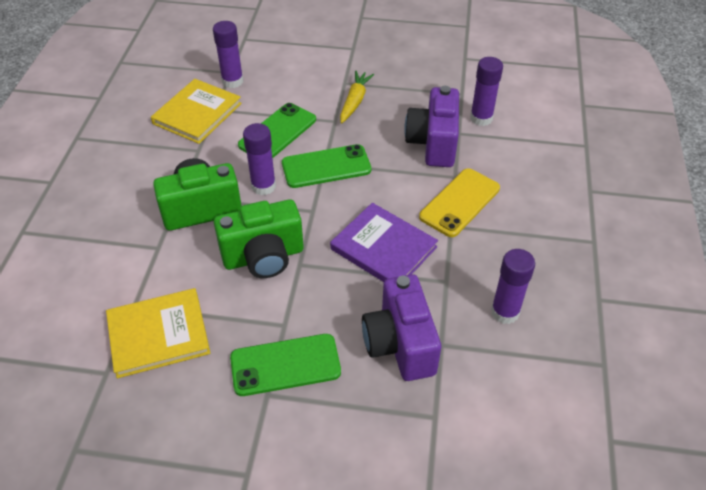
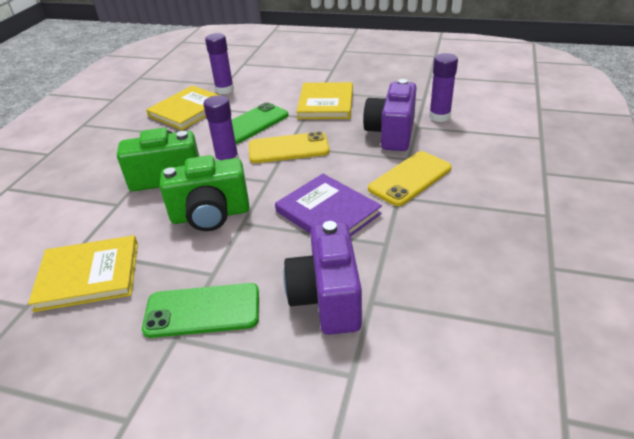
camera: 10 degrees right, 10 degrees down
(326, 167) = (288, 148): green phone -> yellow phone
(355, 101) = (325, 104): yellow carrot -> yellow book
(505, 312) = (445, 274): purple glue stick -> none

